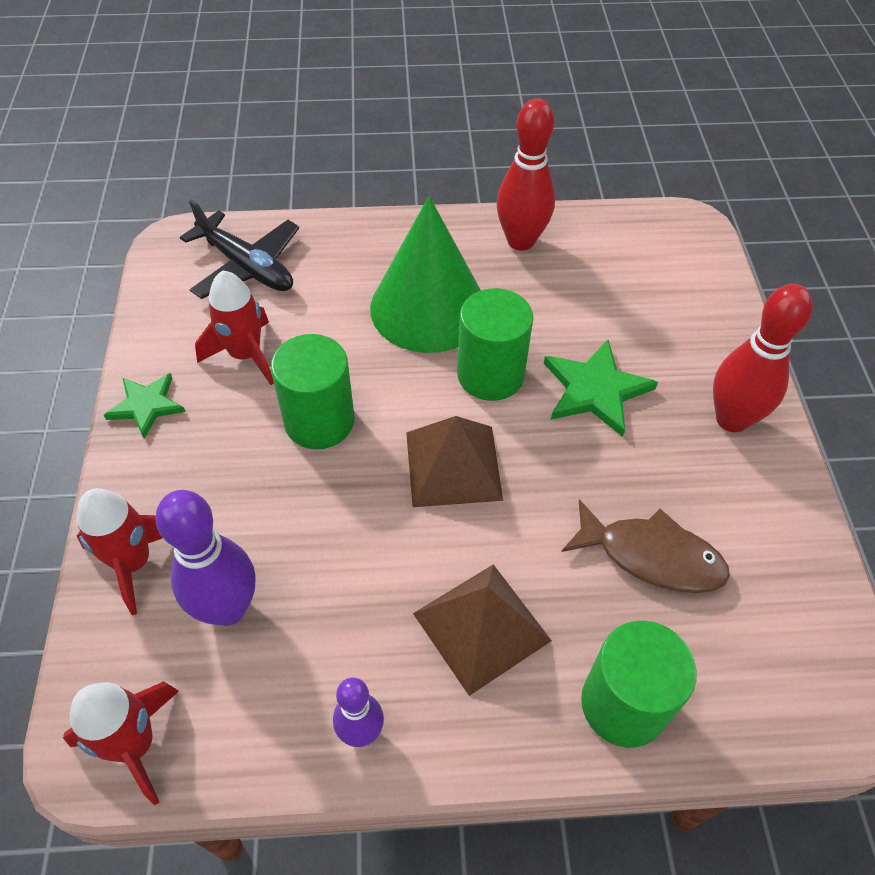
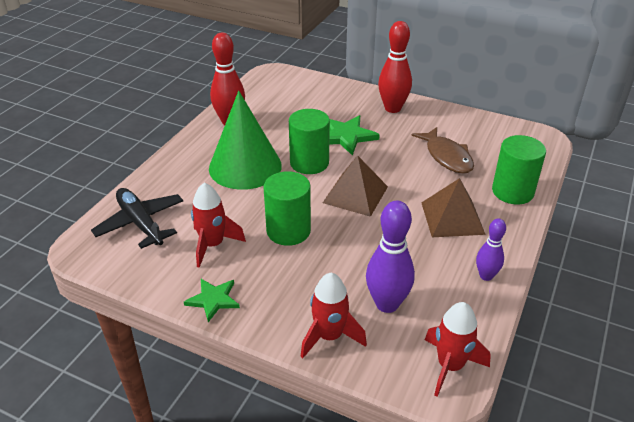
camera: 60 degrees left, 15 degrees down
(247, 267) = (140, 223): black plane -> black plane turned 105 degrees counterclockwise
(651, 556) = (447, 157): brown fish -> brown fish turned 105 degrees clockwise

